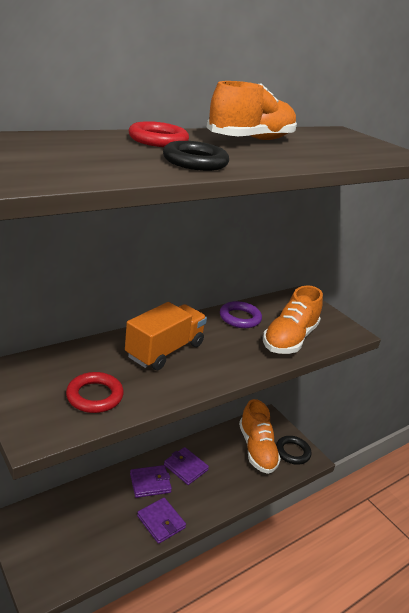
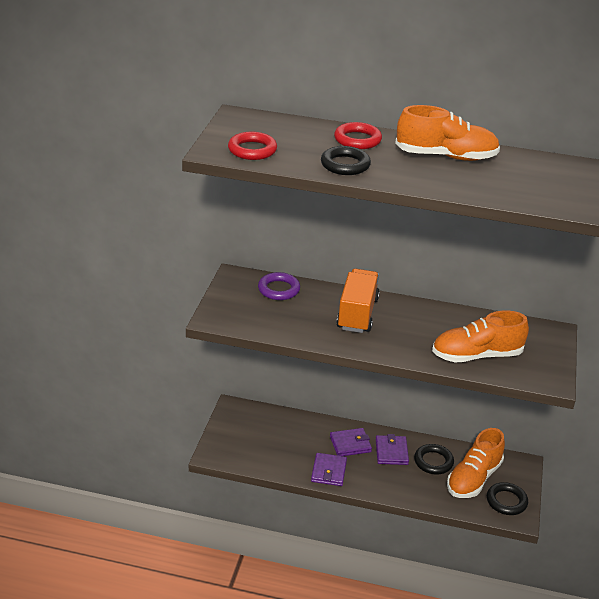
camera: 50 degrees right, 5 degrees up
(94, 396) = (271, 317): red ring -> red ring (252, 150)
(150, 483) = (350, 444): purple wallet -> purple wallet turned 45 degrees counterclockwise
(165, 350) = (357, 314): orange truck -> orange truck turned 75 degrees counterclockwise
(220, 454) = (433, 462): none -> black ring
(240, 318) = (458, 321): purple ring -> purple ring (279, 289)

